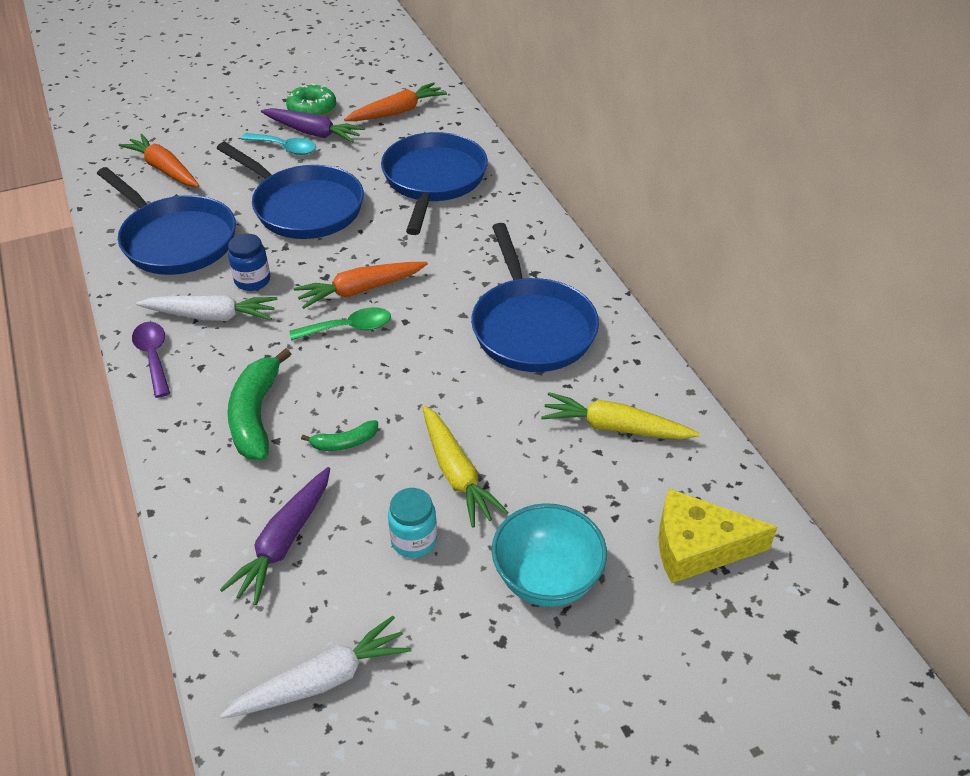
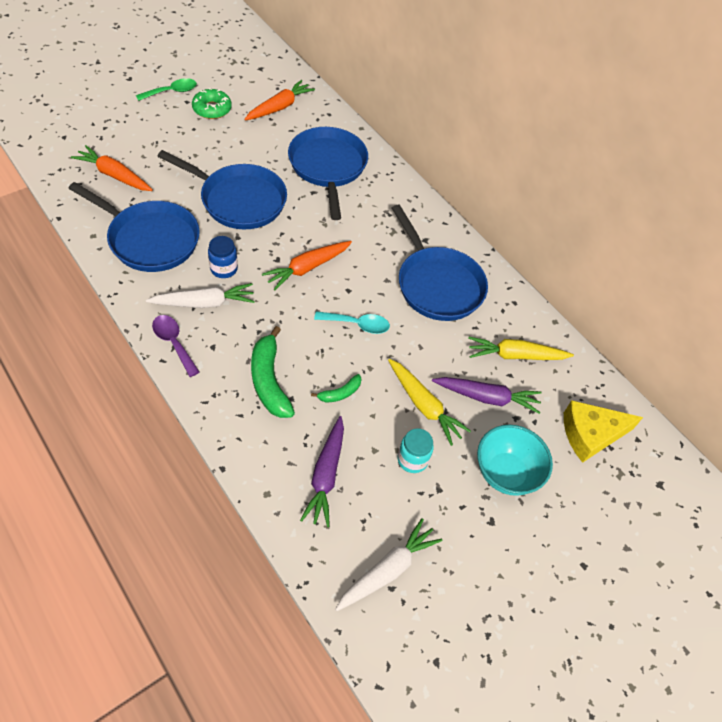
camera: 20 degrees left, 10 degrees up
(285, 148) = (204, 147): turquoise spoon -> turquoise spoon (357, 324)
(313, 133) = (221, 131): purple carrot -> purple carrot (487, 397)
(349, 328) = (310, 301): green spoon -> green spoon (172, 92)

